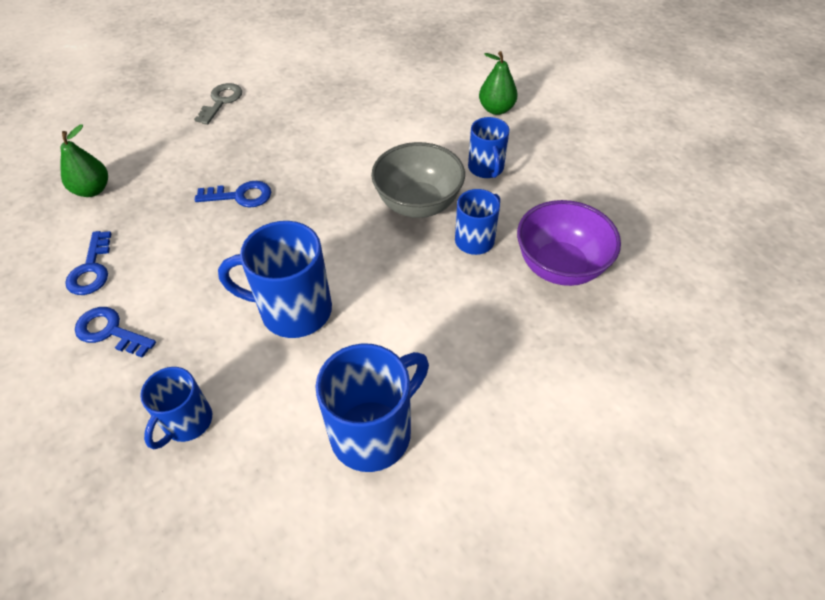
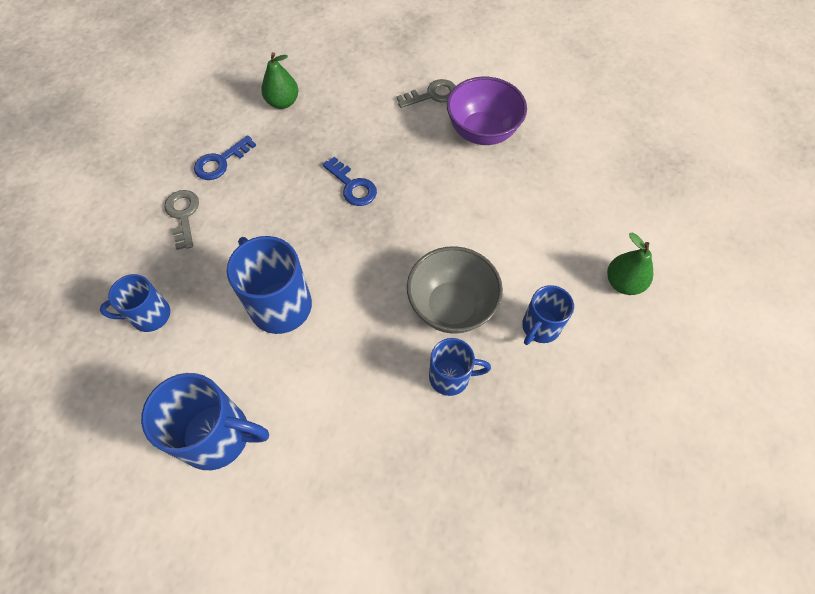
camera: 50 degrees right, 10 degrees up
(110, 331) = (183, 215): blue key -> grey key
(560, 266) = (479, 464): purple bowl -> purple bowl (482, 132)

